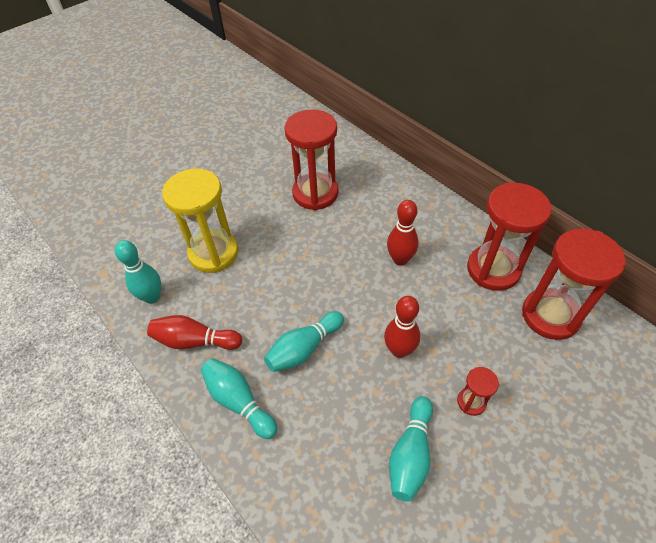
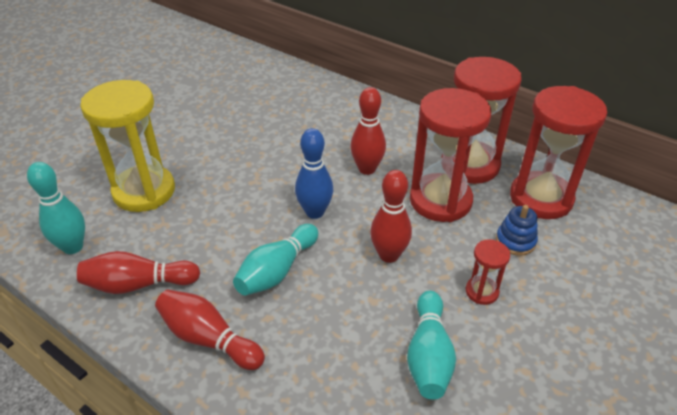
camera: 15 degrees left, 10 degrees down
(239, 401) = (208, 338): turquoise bowling pin -> red bowling pin
(315, 193) = (255, 119): red hourglass -> red hourglass (440, 200)
(346, 296) = (315, 212): none -> blue bowling pin
(514, 356) = (515, 241): none -> blue stacking toy

